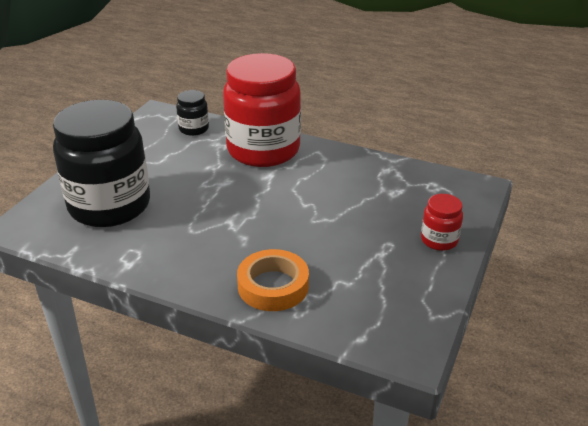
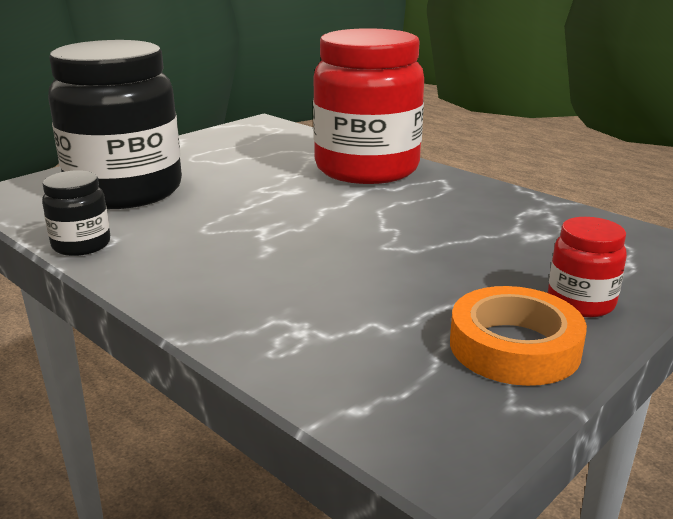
camera: 20 degrees right, 10 degrees down
(194, 129) = (292, 141): black jar -> black jar (81, 245)
(273, 286) = (265, 309): orange tape -> orange tape (514, 346)

